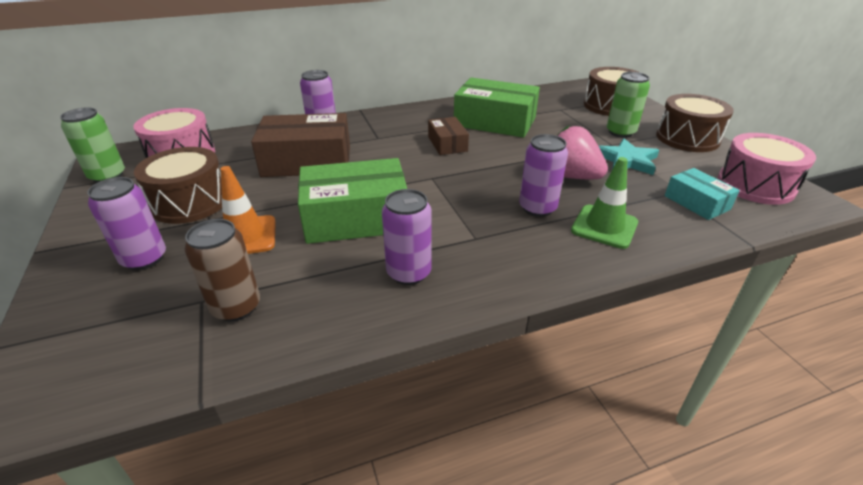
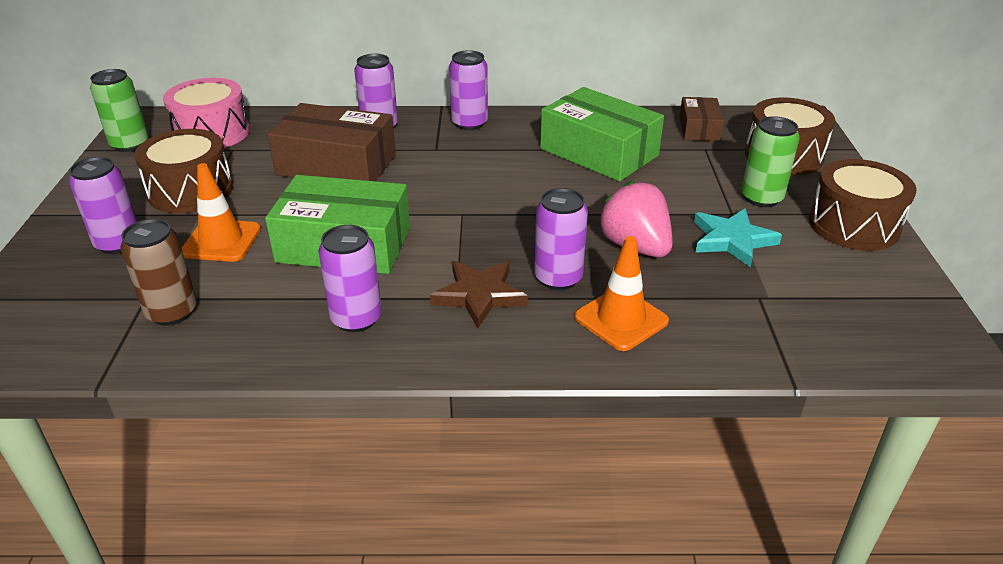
camera: 20 degrees right, 0 degrees up
(389, 117) = (469, 123): none -> purple can
(447, 144) = (514, 172): brown box -> brown box (699, 129)
(491, 232) = (479, 295): none -> brown star
(604, 226) = (621, 319): green traffic cone -> orange traffic cone
(696, 202) = (774, 316): turquoise box -> none
(755, 185) = (886, 312): pink drum -> none

